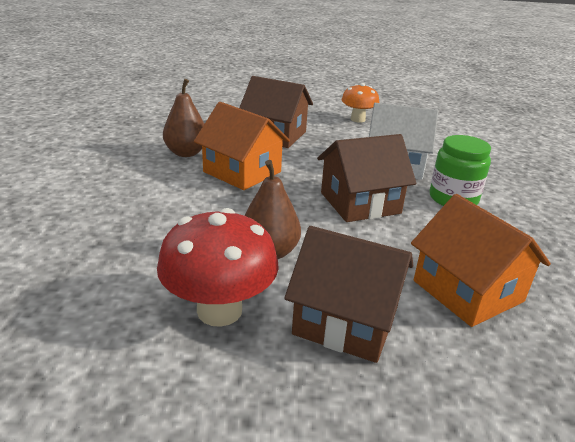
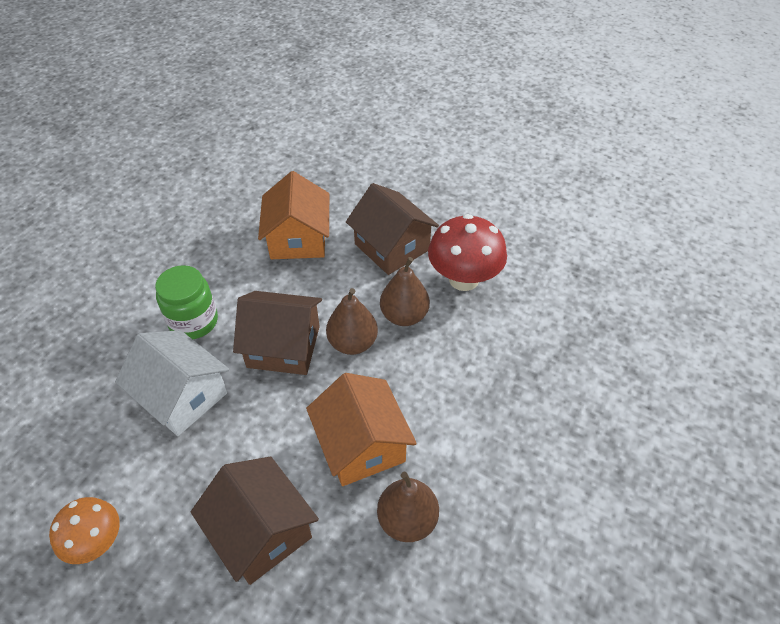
camera: 150 degrees left, 20 degrees up
(302, 219) = (352, 343): none -> brown pear

